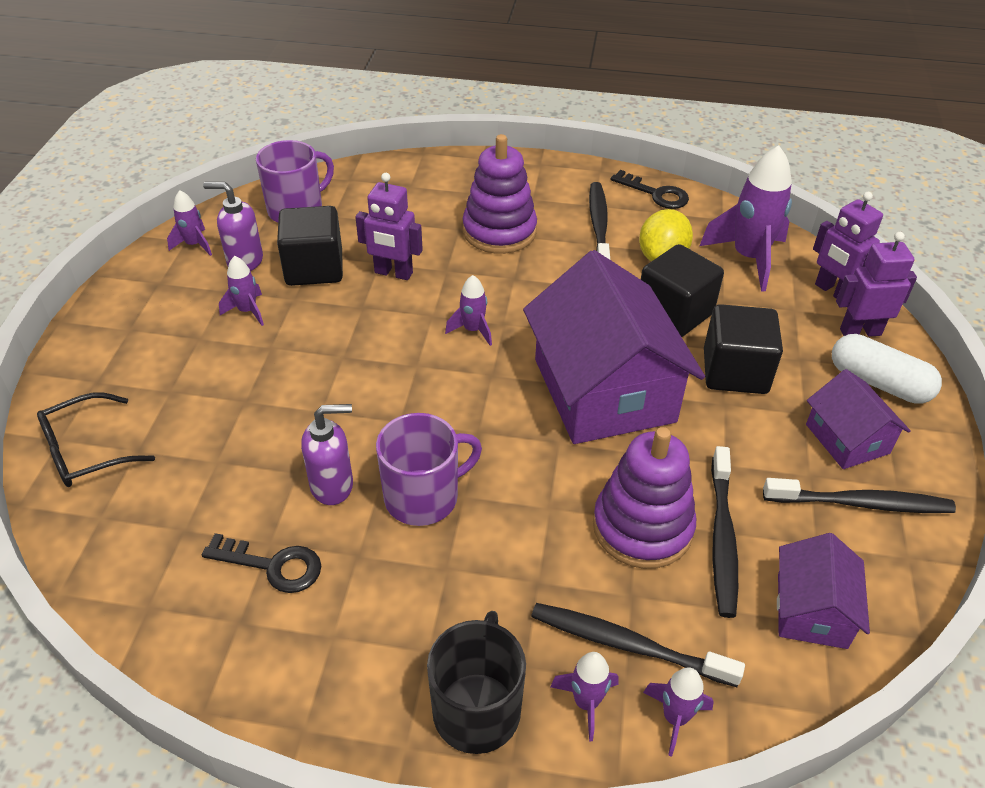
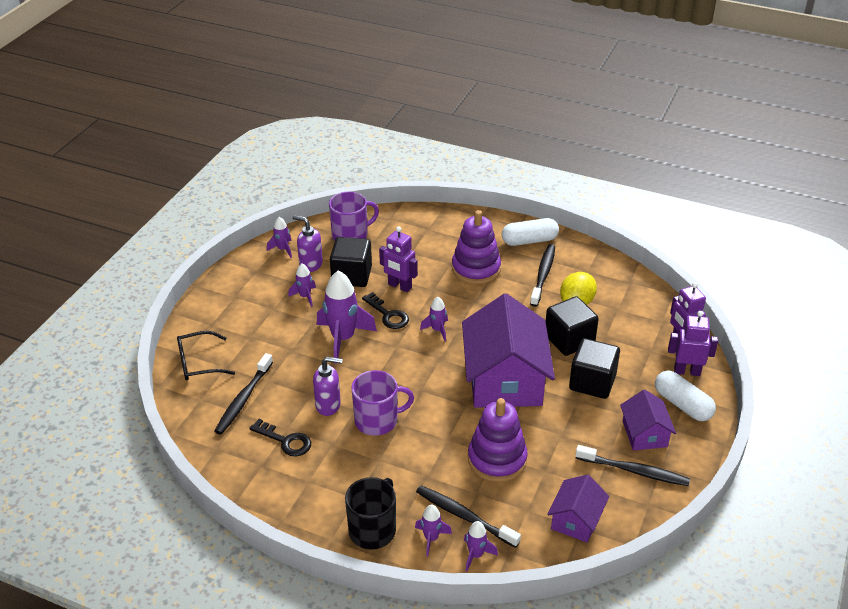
camera: 15 degrees right, 5 degrees down
(561, 182) = (529, 240): none -> white capsule
(656, 194) = (591, 258): black key -> black key (388, 315)
(722, 538) = (541, 474): black toothbrush -> black toothbrush (243, 399)
(748, 258) = (635, 312): purple rocket -> purple rocket (343, 339)

